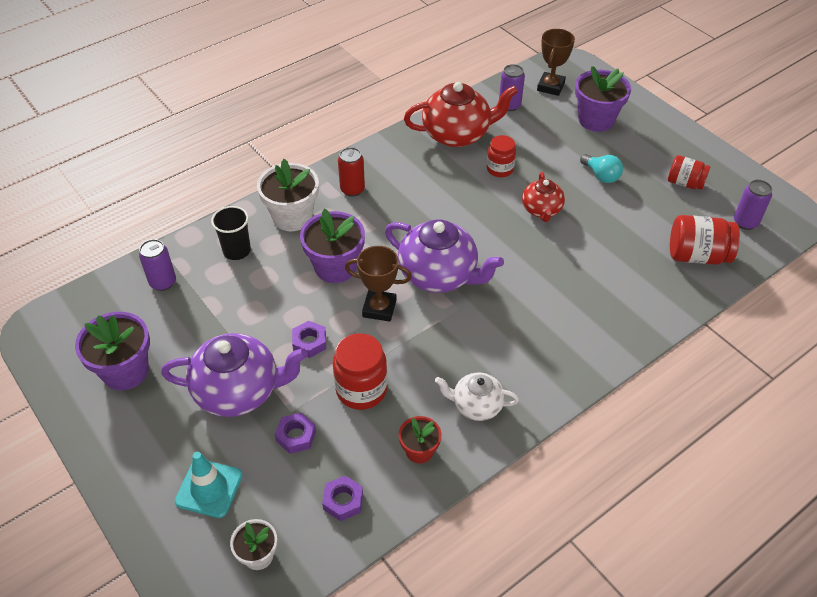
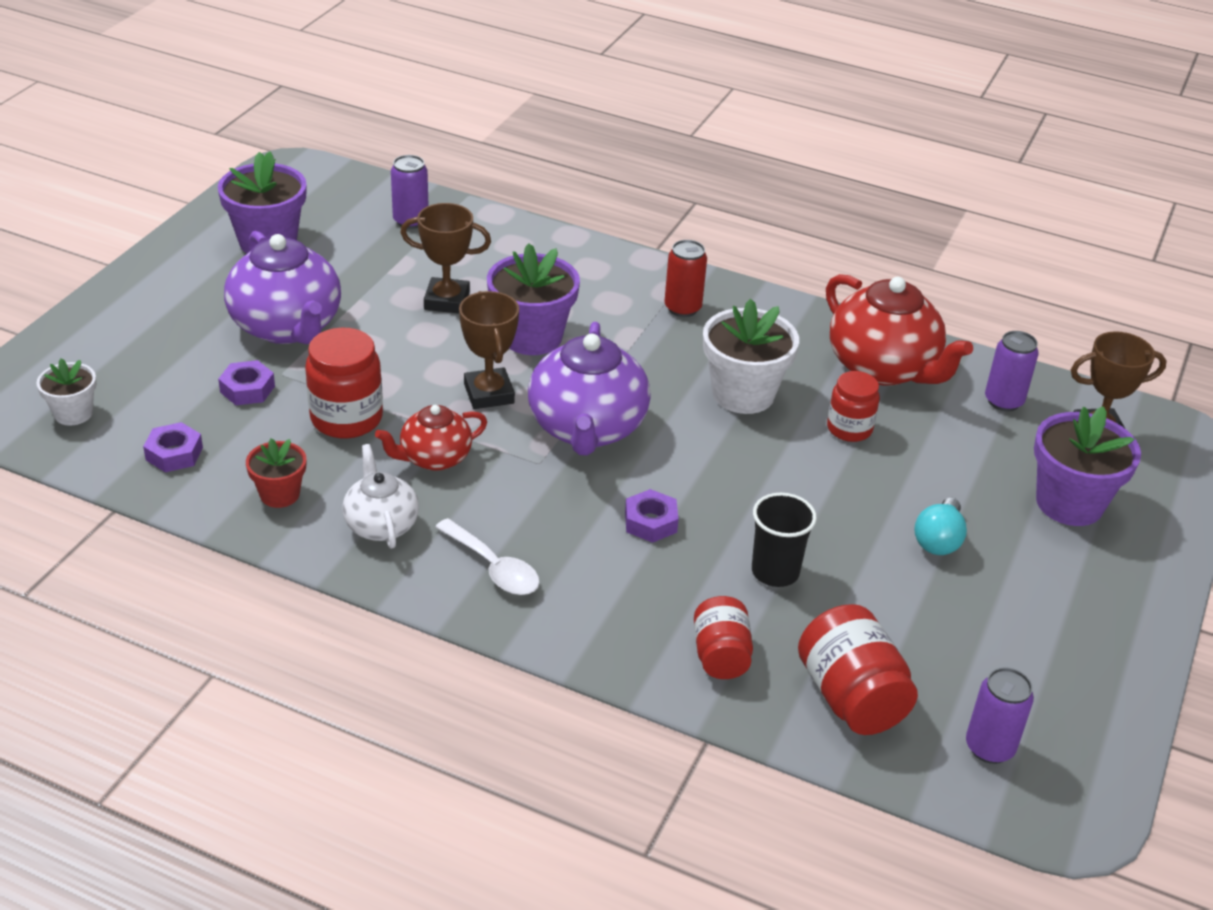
camera: 60 degrees right, 10 degrees down
(209, 488) = (143, 351): turquoise traffic cone -> none
(237, 251) = (499, 254): black cup -> black cup (775, 572)
(269, 295) = (447, 301): none -> brown trophy
(292, 217) = (590, 276): white flower pot -> white flower pot (743, 394)
(309, 342) = (394, 355): purple nut -> purple nut (650, 522)
(540, 363) = (494, 568): none -> white spoon
(541, 210) = (800, 493): red teapot -> red teapot (434, 458)
(685, 183) = (1017, 646): red jar -> red jar (721, 656)

